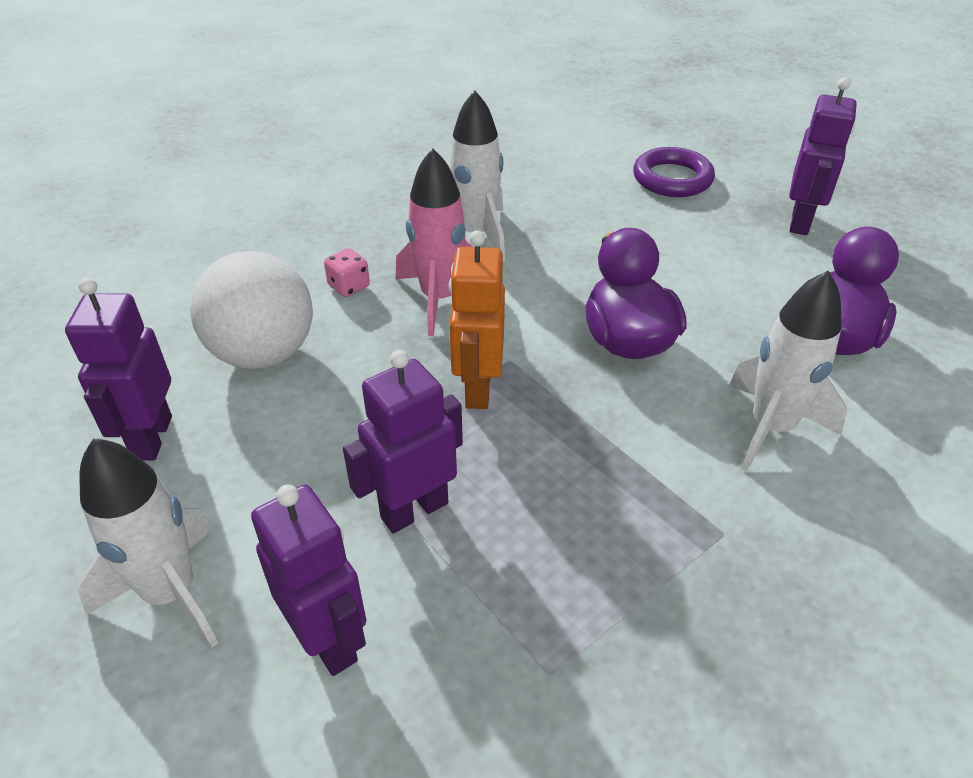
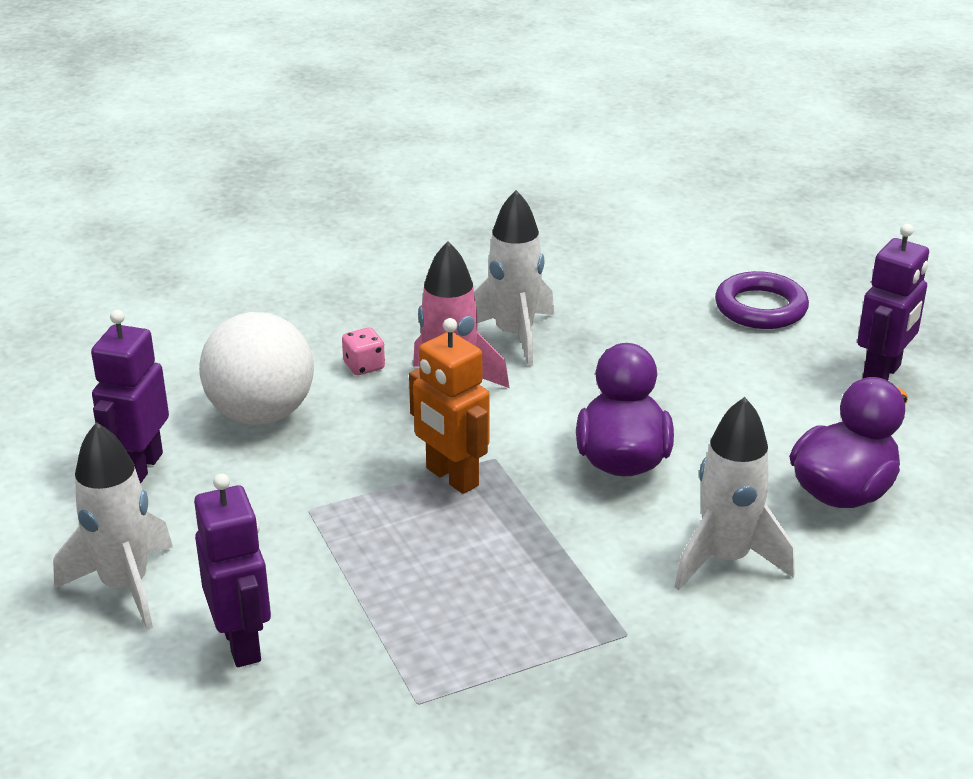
camera: 15 degrees right, 10 degrees down
(414, 510) = (351, 564): purple robot -> none
(477, 388) = (451, 477): orange robot -> orange robot turned 60 degrees counterclockwise

